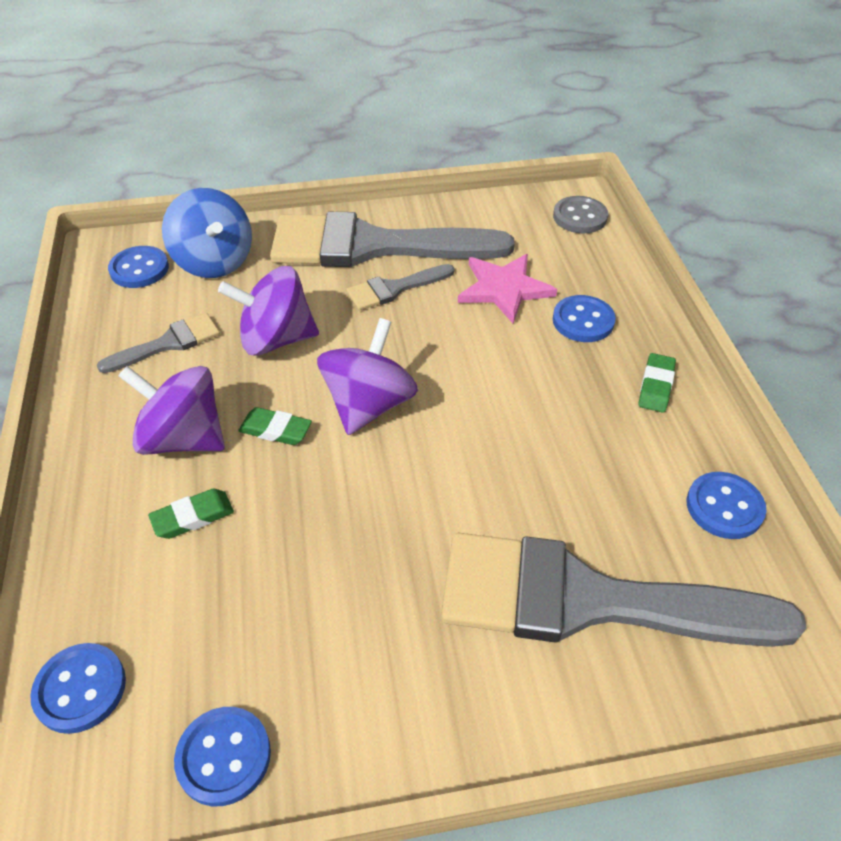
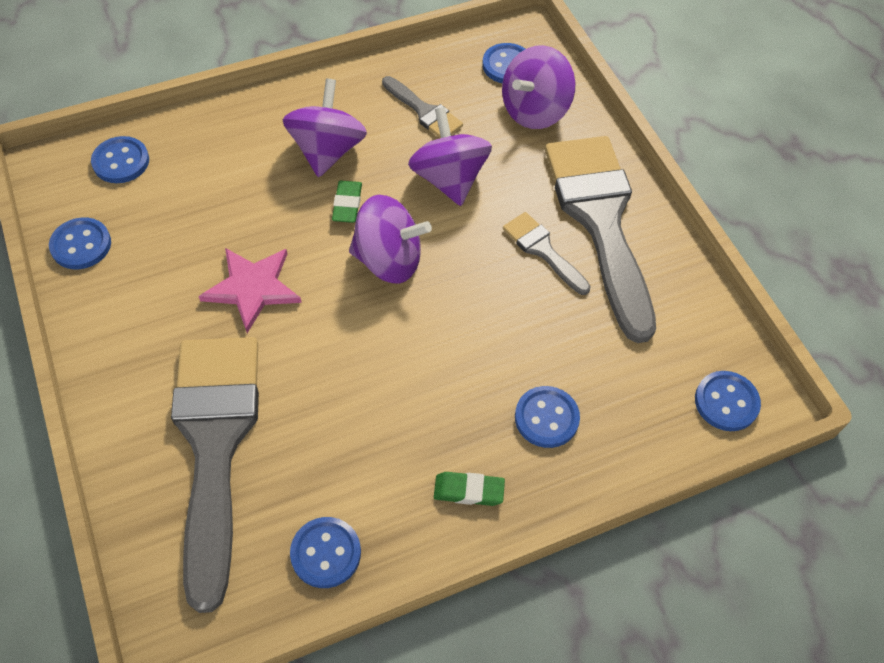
camera: 75 degrees right, 10 degrees up
(193, 517) = (256, 177): green eraser -> none
(214, 261) = (534, 110): blue spinning top -> purple spinning top
(504, 289) = (573, 342): pink star -> pink star (252, 288)
(580, 217) = (726, 402): grey button -> blue button

